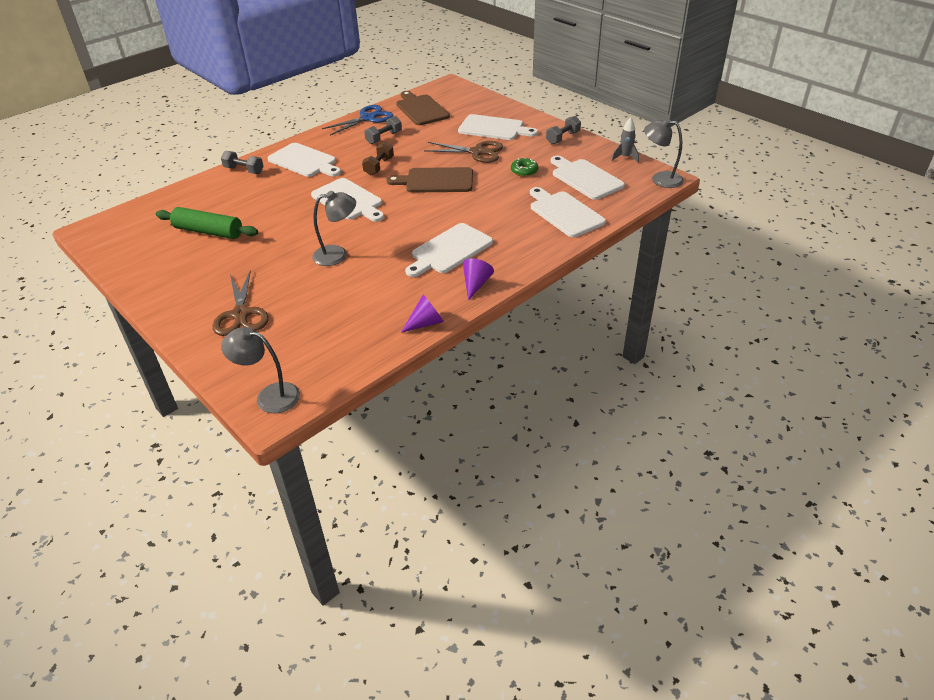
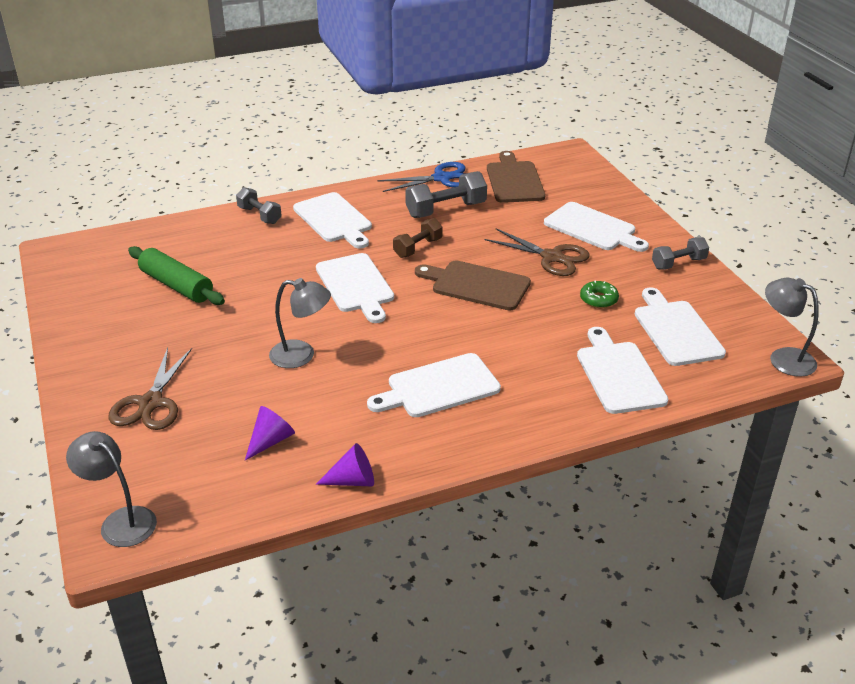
camera: 20 degrees right, 5 degrees down
(384, 138) = (446, 210): grey dumbbell -> grey dumbbell, size x1.55
(476, 284) = (445, 445): purple cone -> purple cone (271, 441)
(625, 157) = (750, 313): grey rocket -> none

